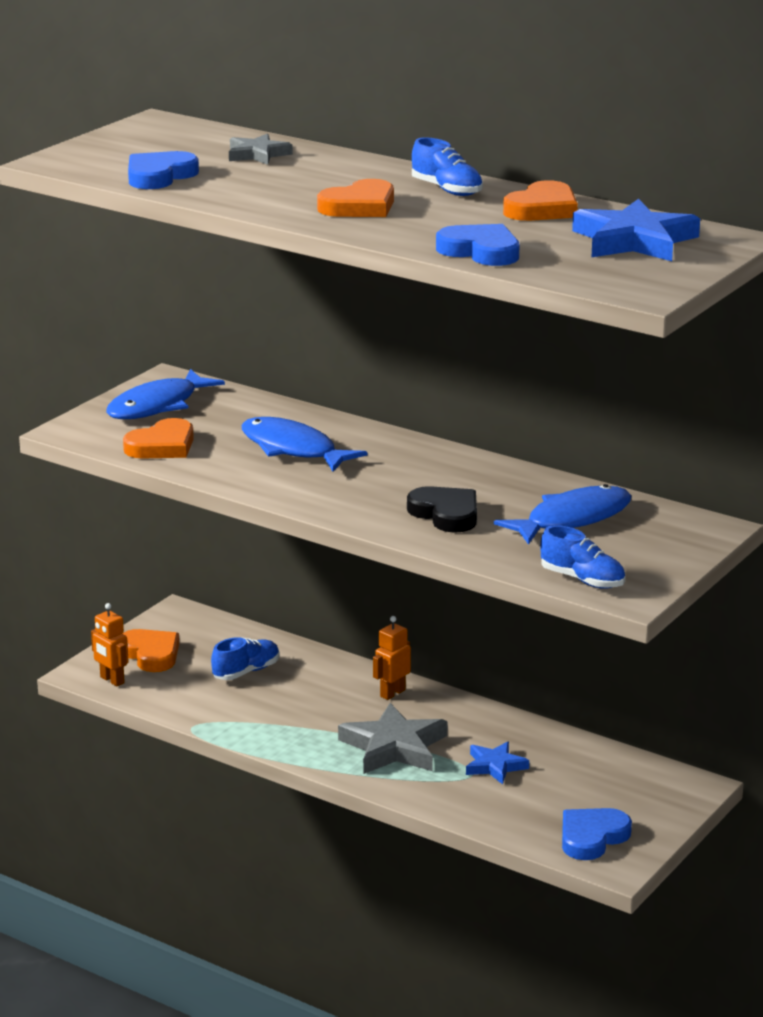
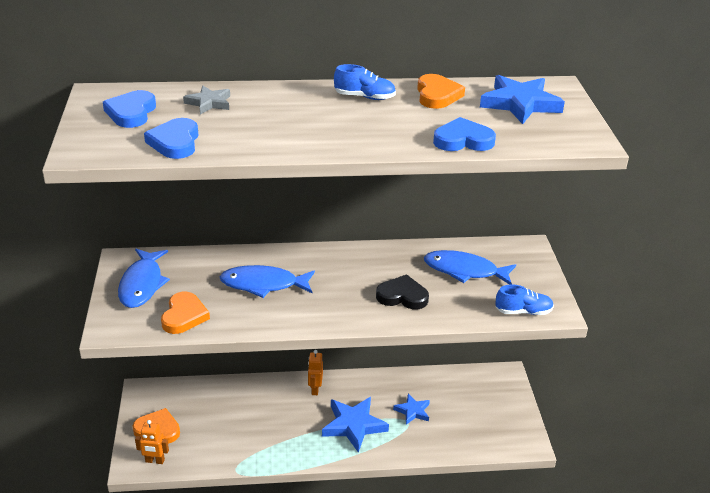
camera: 40 degrees left, 10 degrees up
(246, 672) = (224, 414): blue shoe -> none
(359, 206) = (339, 127): orange heart -> none
(394, 747) = (354, 425): grey star -> blue star
(572, 519) = (464, 271): blue fish -> blue fish turned 90 degrees counterclockwise
(592, 837) = (501, 432): blue heart -> blue heart (131, 113)

